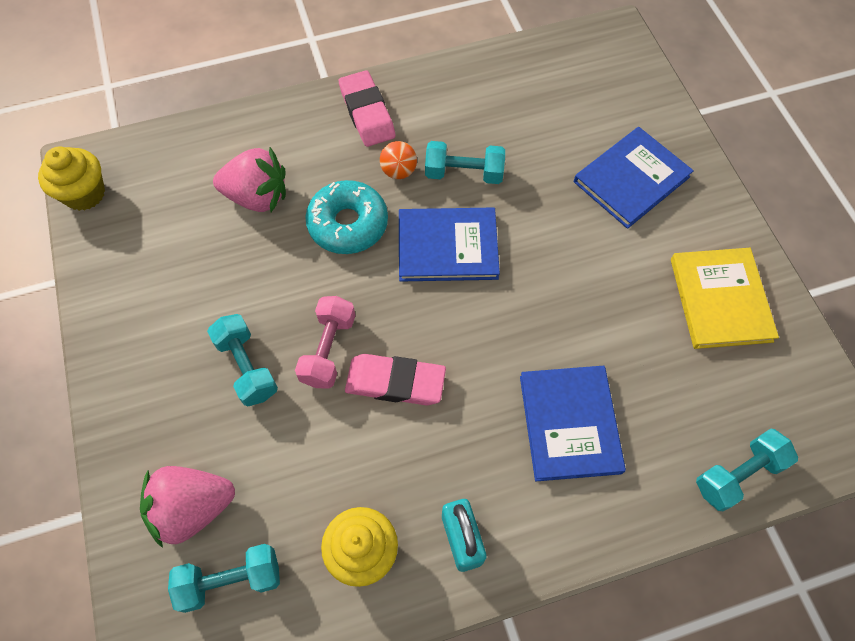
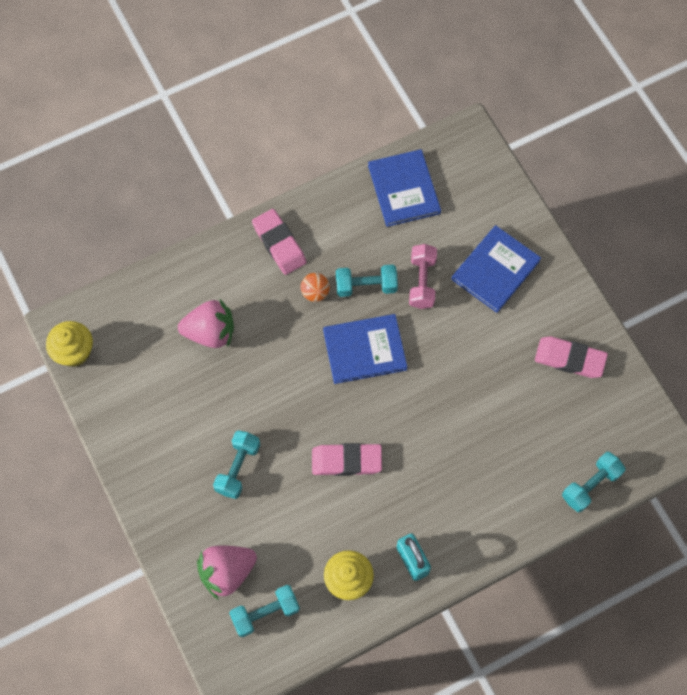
camera: 10 degrees left, 5 degrees up
(247, 367) = (238, 468): turquoise dumbbell -> turquoise dumbbell turned 60 degrees clockwise
(328, 350) = (294, 445): pink dumbbell -> pink dumbbell (422, 282)
(348, 224) = (285, 344): turquoise donut -> none
(570, 423) = (473, 470): blue book -> blue book (404, 189)
(720, 299) = (569, 359): yellow book -> pink eraser

